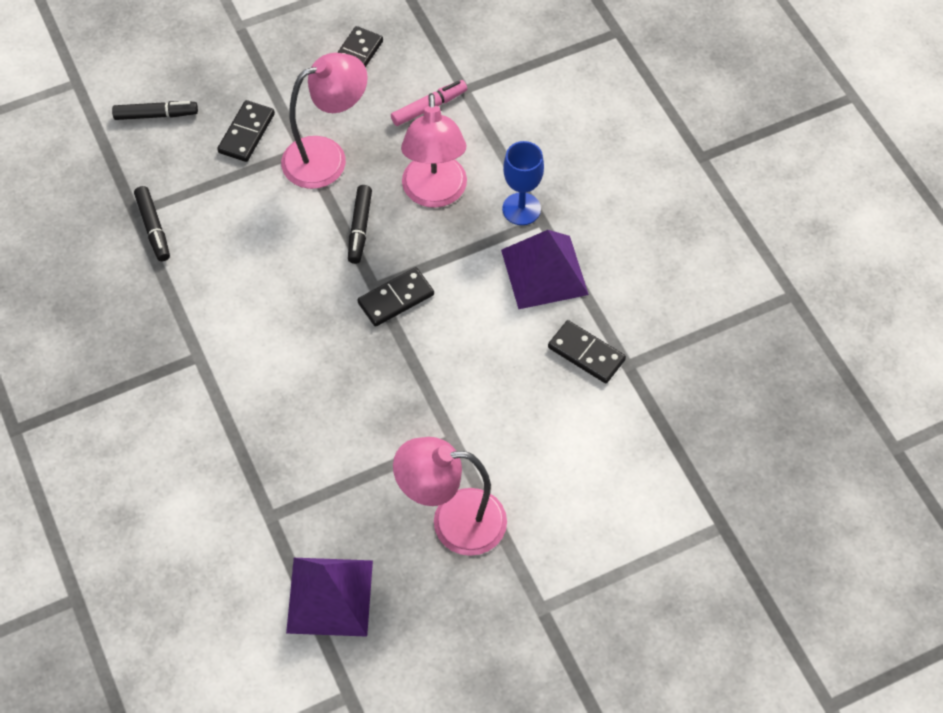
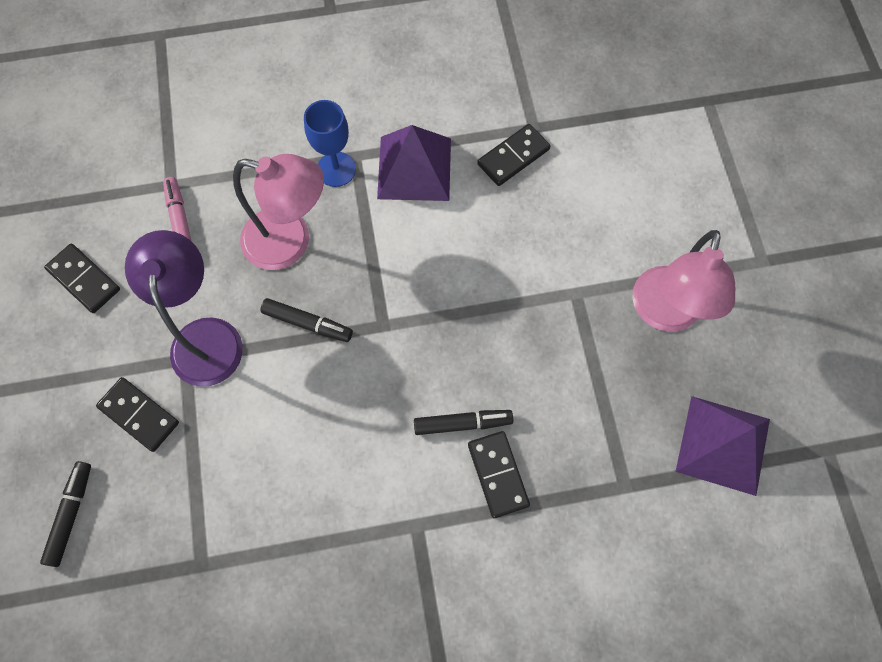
camera: 75 degrees left, 10 degrees up
(153, 228) = (230, 545): black marker -> black marker (462, 423)
(327, 157) = (205, 336): pink lamp -> purple lamp
(396, 299) = (404, 308): black domino -> black domino (498, 474)

